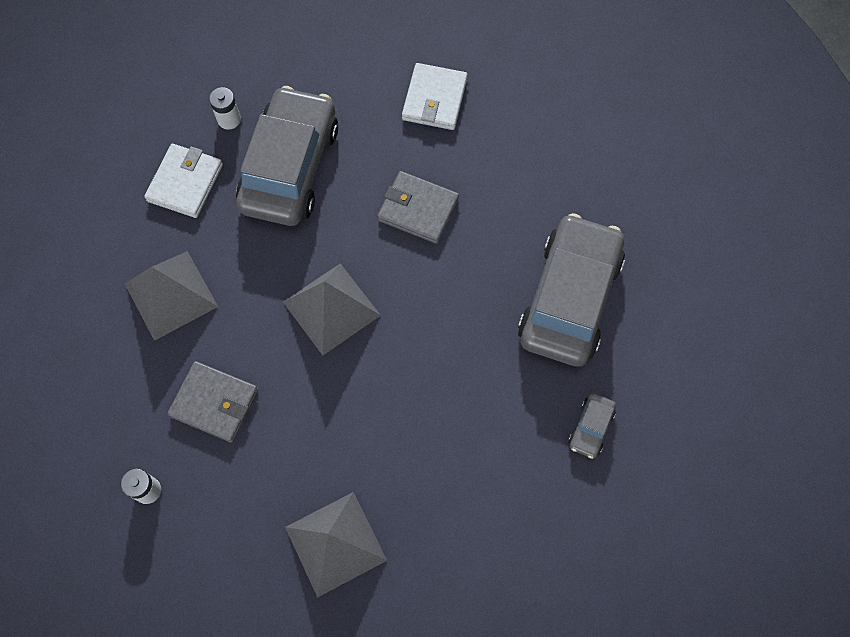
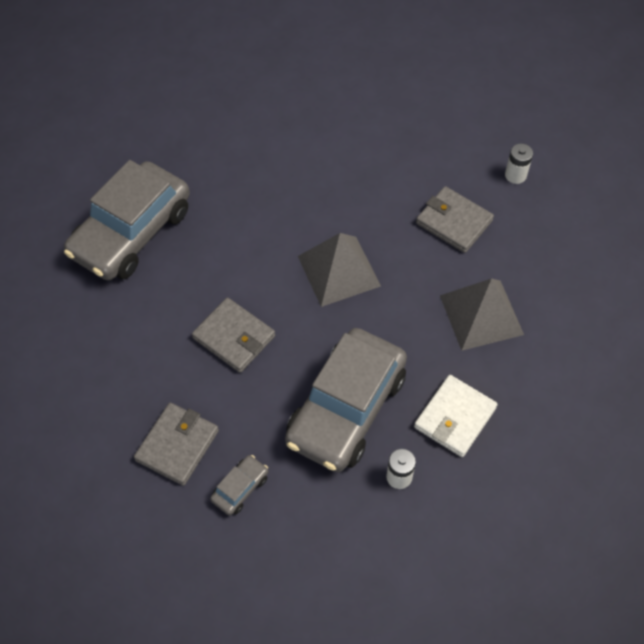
camera: 165 degrees left, 10 degrees down
(335, 543) = (377, 114): grey pyramid -> none
(434, 99) = (177, 445): white wallet -> grey wallet
(591, 428) = (159, 141): grey car -> grey car (240, 488)

